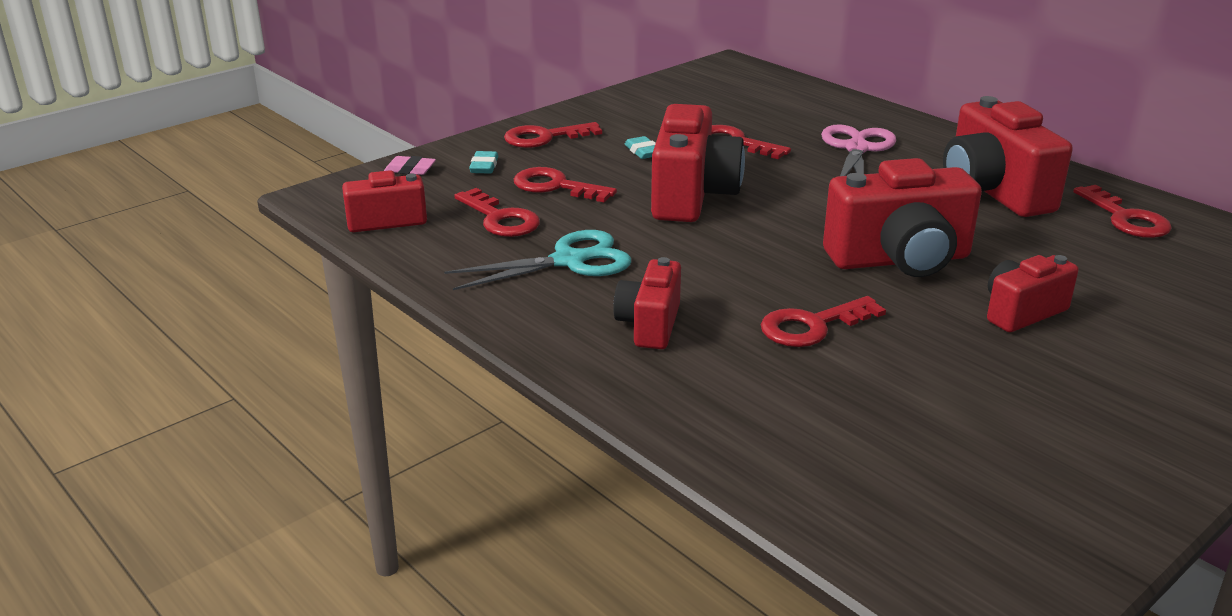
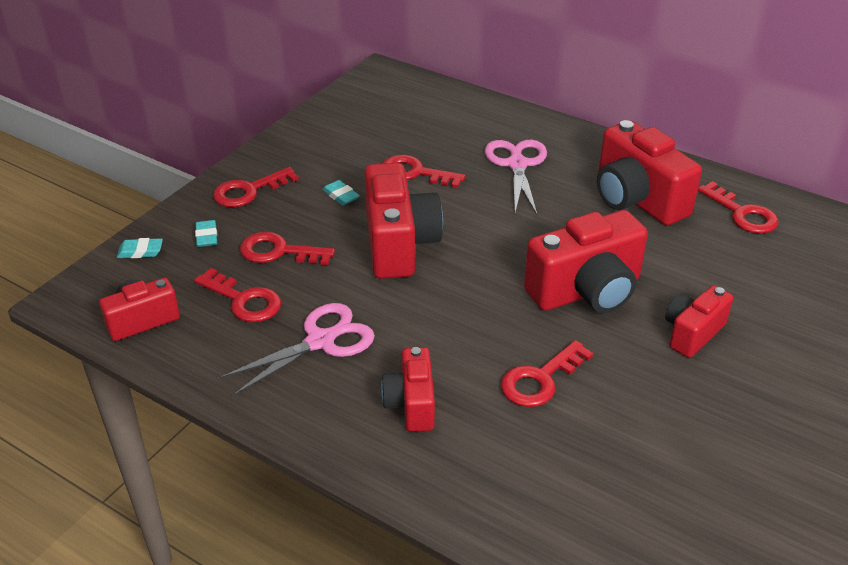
camera: 15 degrees left, 10 degrees up
(410, 169) = (140, 251): pink eraser -> turquoise eraser
(570, 261) = (321, 341): turquoise scissors -> pink scissors

